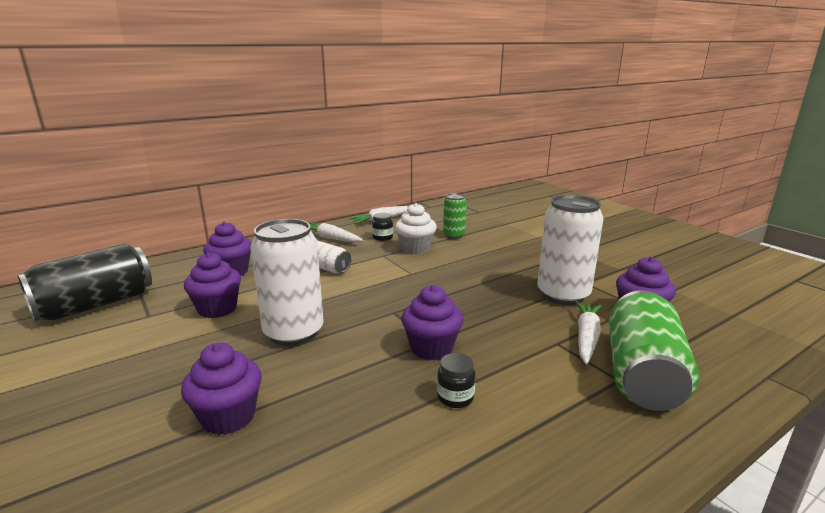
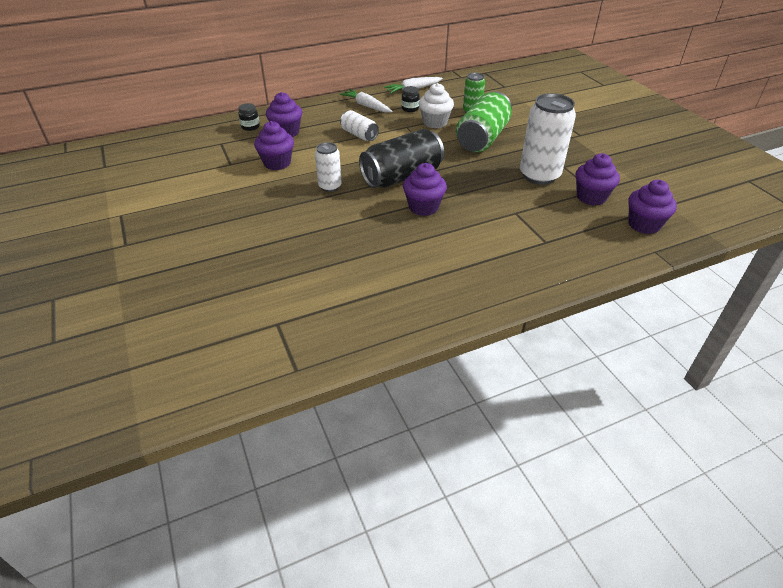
camera: 10 degrees right, 20 degrees up
(95, 305) = (193, 152): black can -> black can (402, 177)
(228, 417) = (286, 237): purple cupcake -> purple cupcake (644, 225)
(294, 333) = (330, 186): white can -> white can, size x0.55
(455, 397) = (429, 241): black jar -> black jar (250, 127)
(586, 337) = (539, 210): white carrot -> none
(641, 374) = (564, 240): green can -> green can (482, 138)

